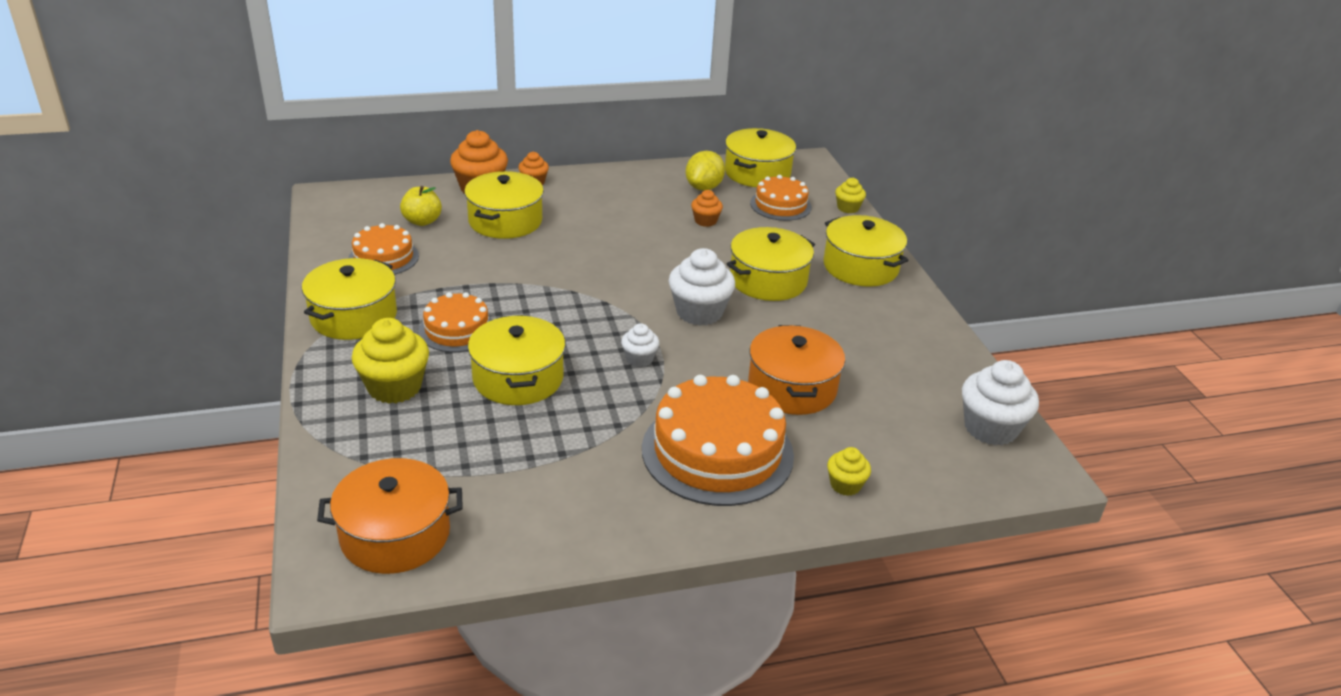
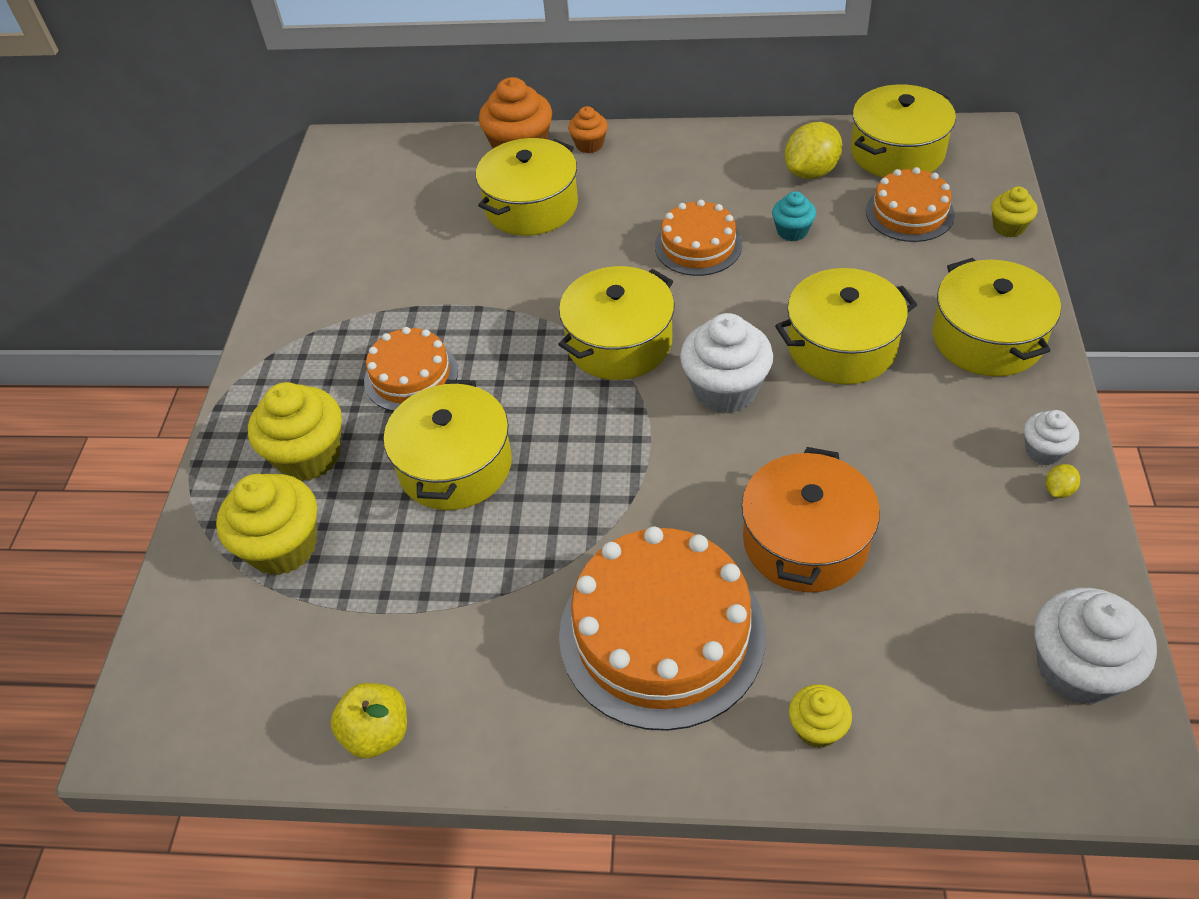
camera: 25 degrees right, 15 degrees up
(353, 316) = (302, 338): yellow pot -> yellow pot (619, 342)
(383, 257) = (368, 250): orange cake -> orange cake (698, 245)
(395, 535) = (230, 684): orange pot -> none
(399, 445) = (283, 547): none -> yellow cupcake
(422, 221) = (432, 197): yellow apple -> yellow apple (377, 733)
(639, 359) = (617, 457): white cupcake -> white cupcake (1044, 451)
(705, 221) = (792, 231): orange cupcake -> turquoise cupcake
(939, 340) = (1058, 490): none -> yellow lemon

